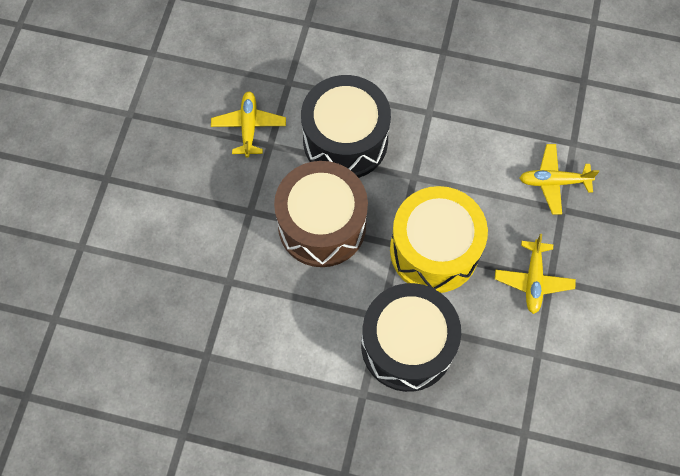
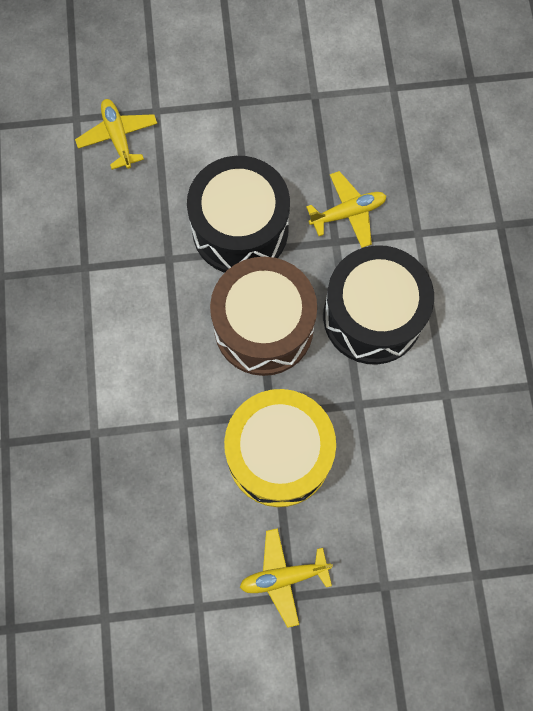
camera: 70 degrees right, 5 degrees up
(407, 345) = (161, 461): black drum -> black drum (240, 230)
(553, 182) = (416, 565): yellow plane -> yellow plane (118, 137)

